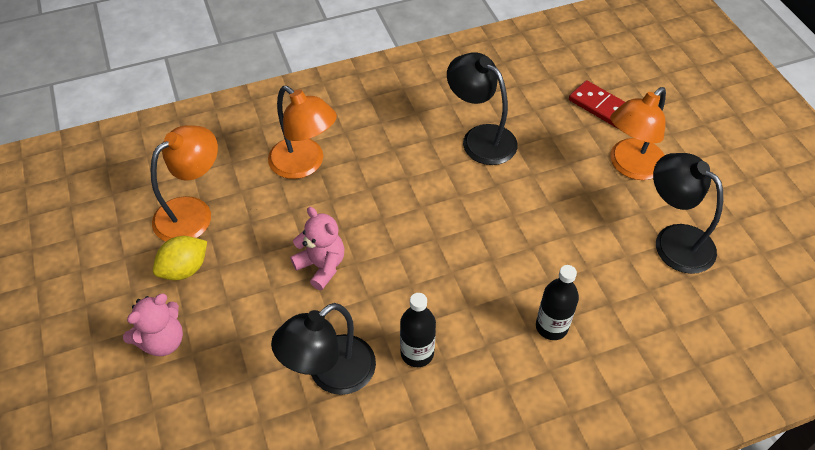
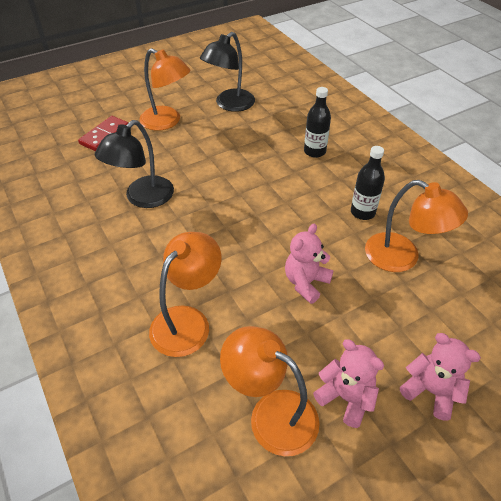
camera: 100 degrees left, 5 degrees down
(184, 269) = (346, 397): yellow lemon -> pink teddy bear
(331, 374) = (402, 258): black lamp -> orange lamp

